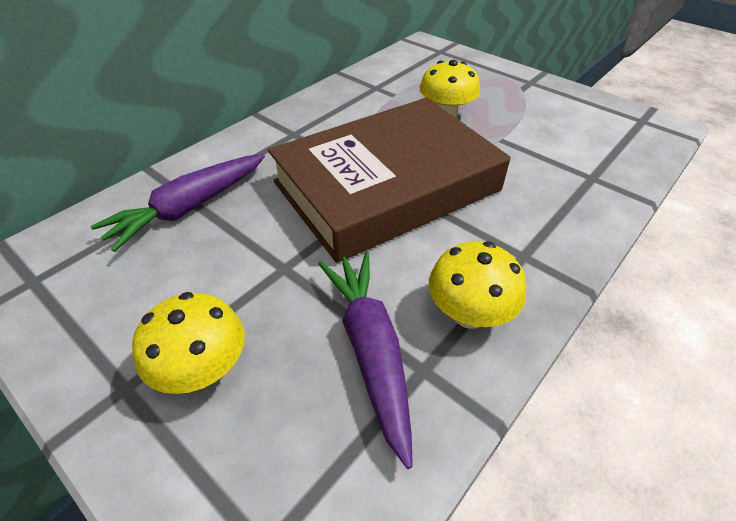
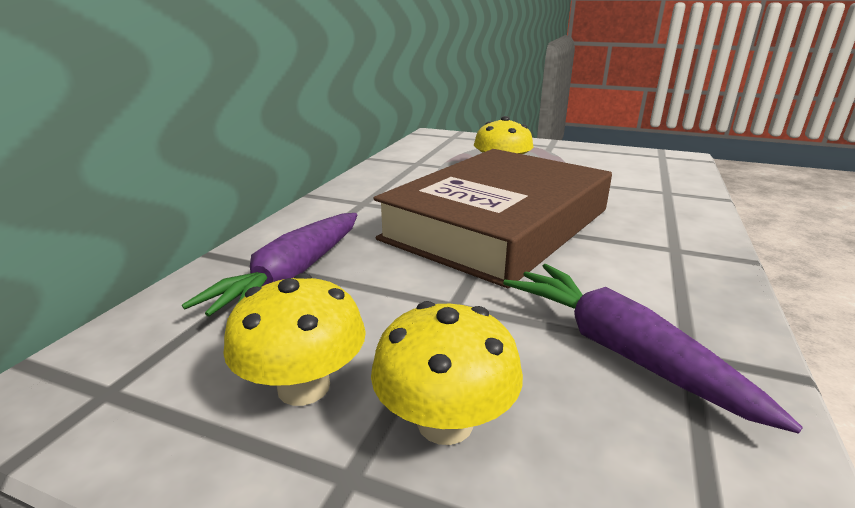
camera: 20 degrees left, 20 degrees down
(469, 313) = (679, 299): yellow mushroom -> yellow mushroom (304, 387)

